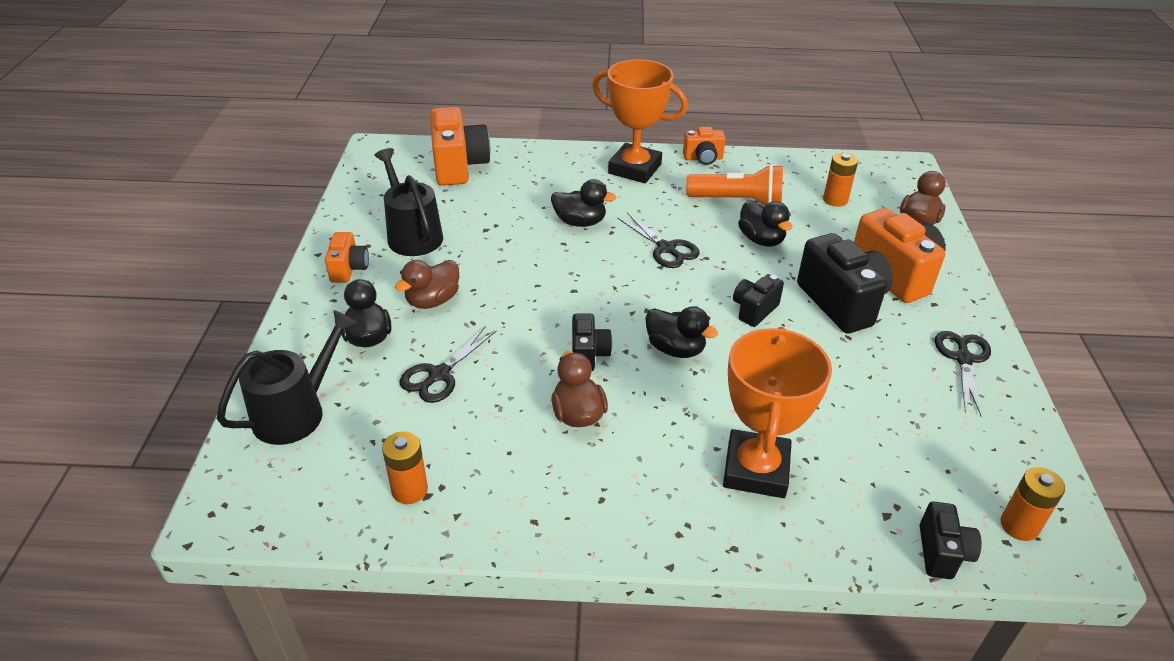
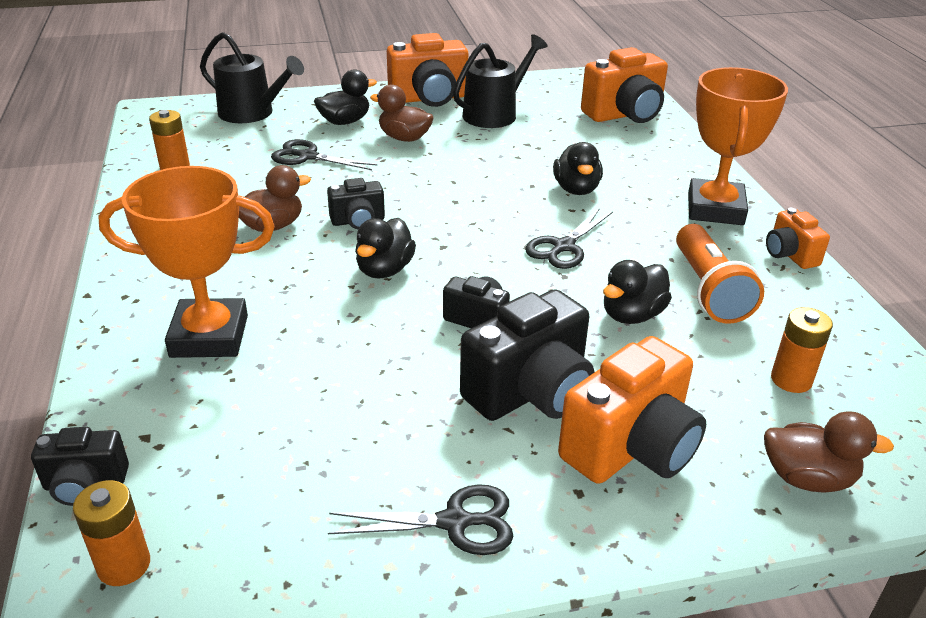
camera: 75 degrees right, 5 degrees down
(349, 269) = (429, 98): orange camera -> orange camera, size x1.83

